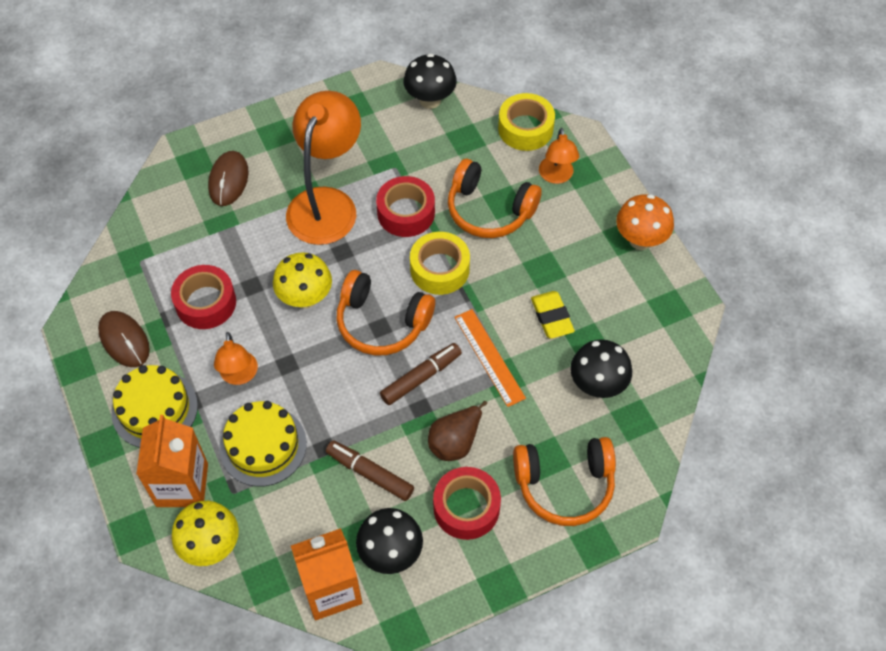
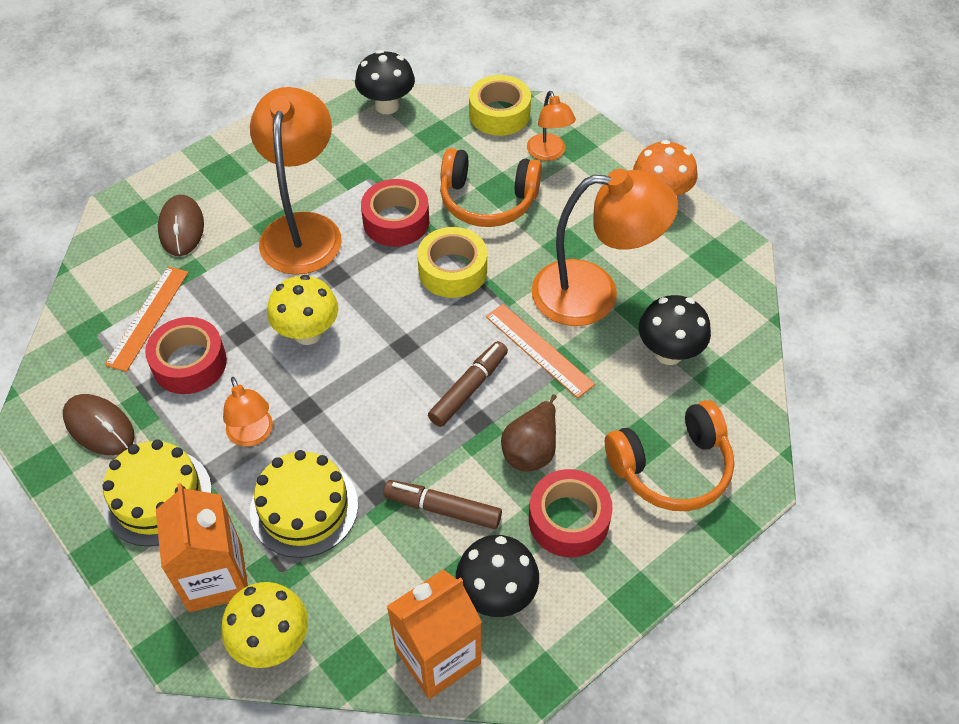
camera: 15 degrees left, 5 degrees down
(183, 255) = (148, 317): none -> orange ruler
(382, 323) = (405, 340): orange headphones -> none
(552, 317) = (593, 293): yellow eraser -> orange lamp

